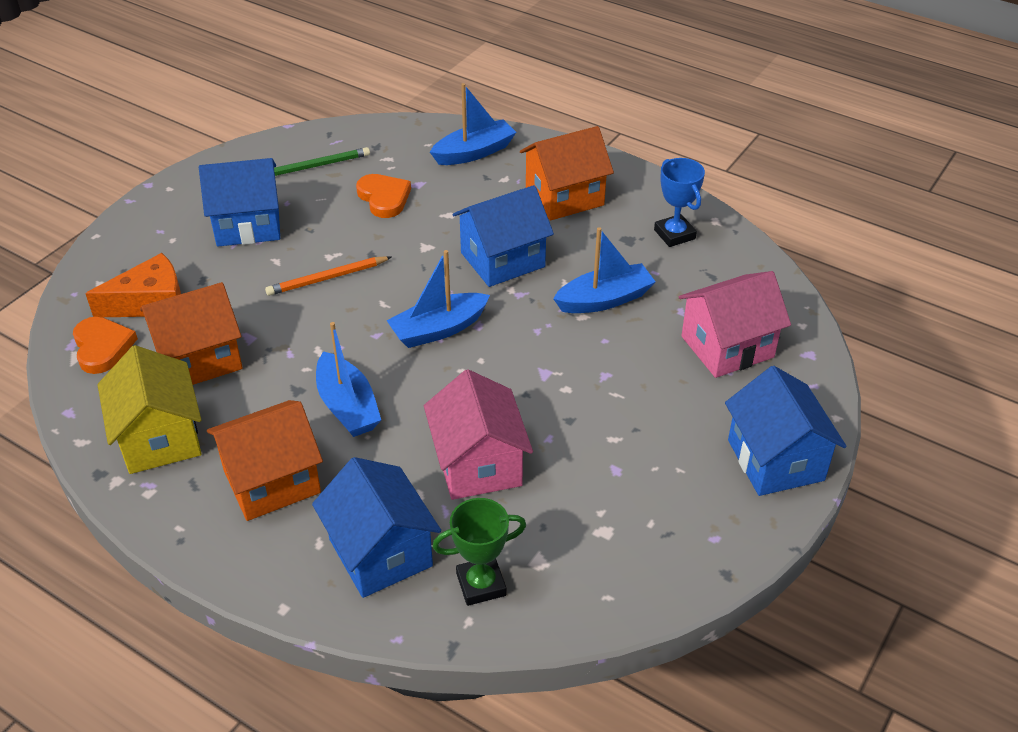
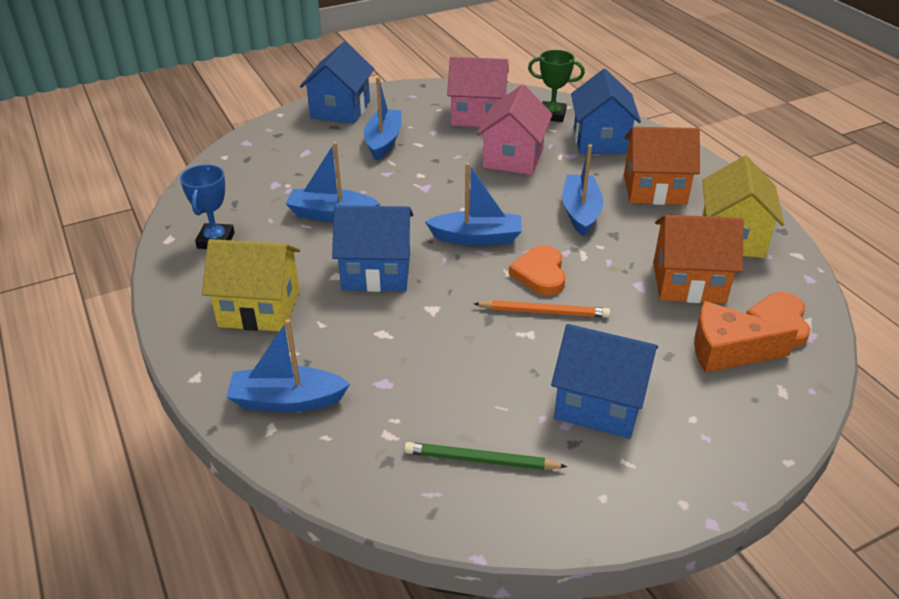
camera: 150 degrees left, 5 degrees down
(384, 198) = (432, 379): orange heart -> orange heart (540, 274)
(564, 197) = (259, 308): orange house -> yellow house
(659, 424) = (383, 141): none -> blue boat
(727, 347) = (289, 161): pink house -> pink house (477, 115)

